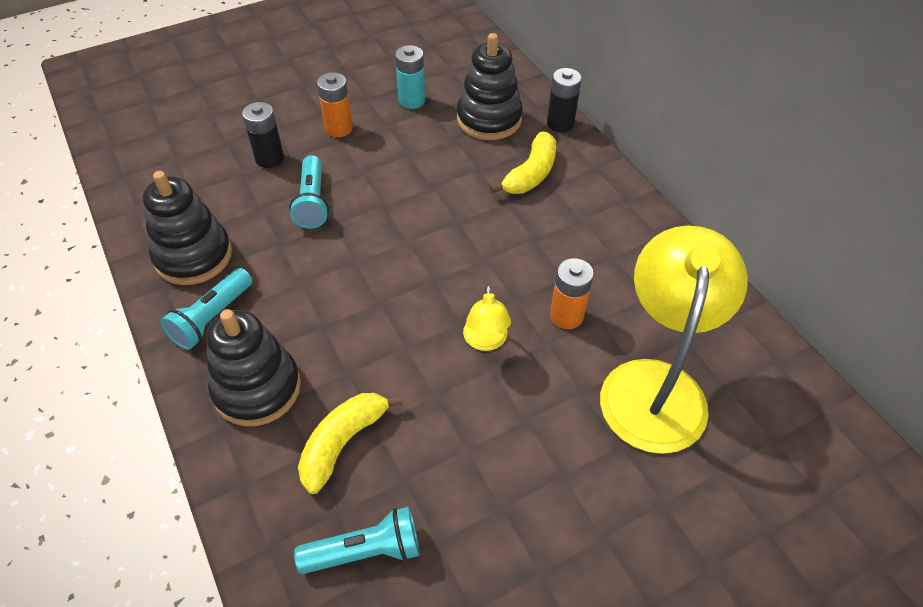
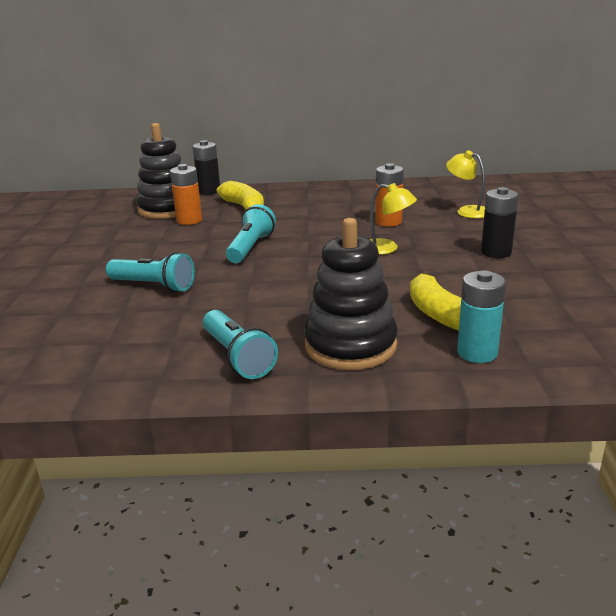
camera: 60 degrees left, 25 degrees down
(193, 256) = (138, 356): black stacking toy -> none
(269, 158) = (63, 296): black battery -> black battery (496, 252)
(338, 128) = (79, 261): orange battery -> orange battery (189, 220)
(365, 551) = (554, 323): turquoise flashlight -> turquoise flashlight (250, 247)
(411, 100) = (98, 229): turquoise battery -> turquoise battery (477, 353)
(655, 385) = (467, 211): yellow lamp -> yellow lamp, size x0.44

